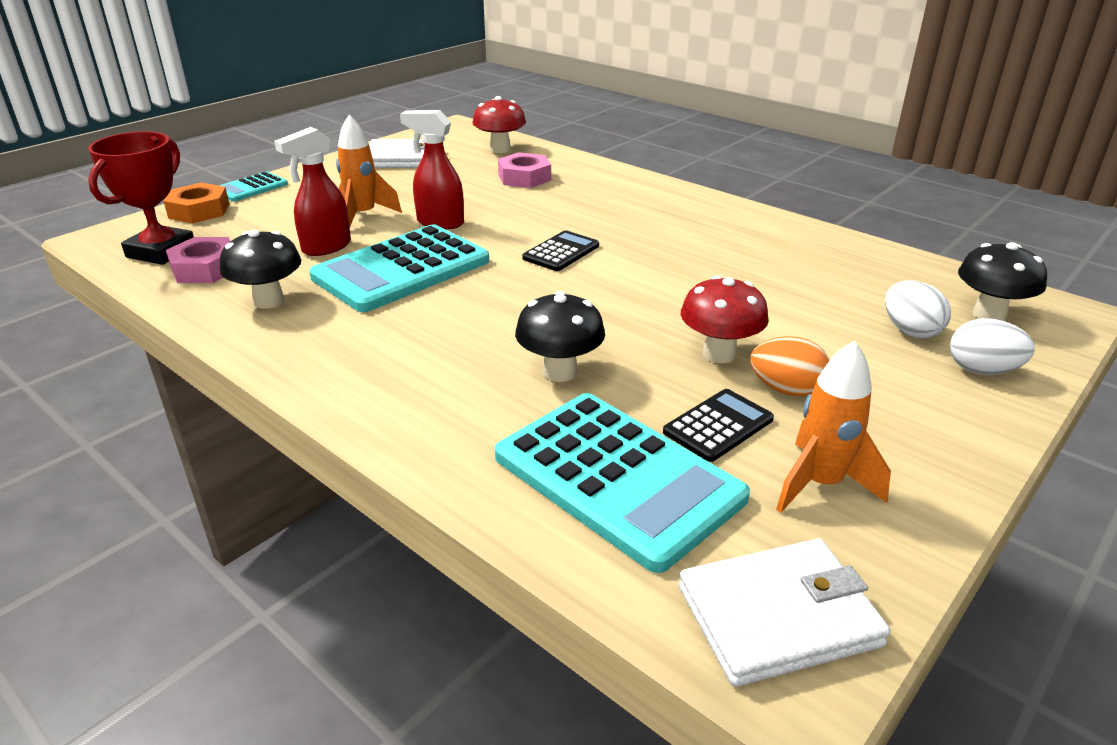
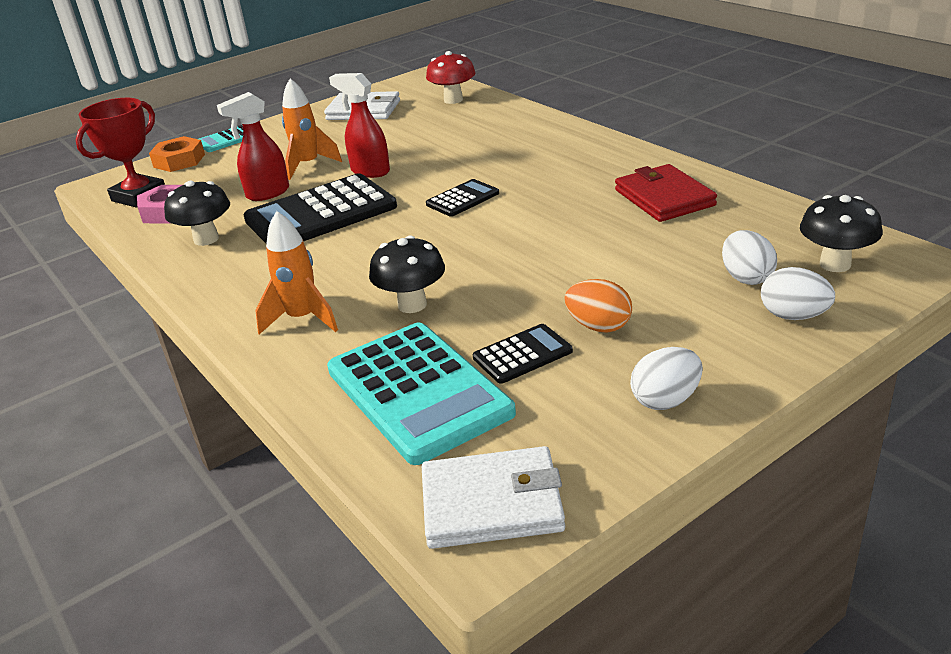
camera: 15 degrees right, 0 degrees up
(401, 269) = (321, 213): turquoise calculator -> black calculator
(524, 177) = (462, 128): pink nut -> none
(719, 354) = (556, 293): red mushroom -> none
(778, 249) = (664, 198): none -> red wallet
(820, 484) = (584, 406): orange rocket -> orange rocket (302, 319)
(906, 471) = (665, 400): none -> white egg

